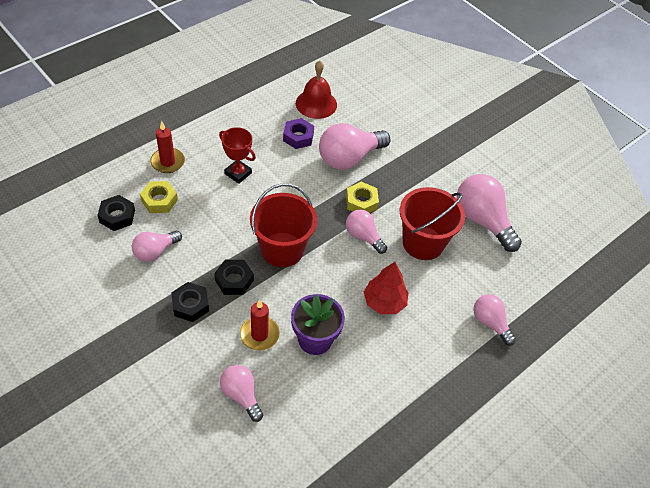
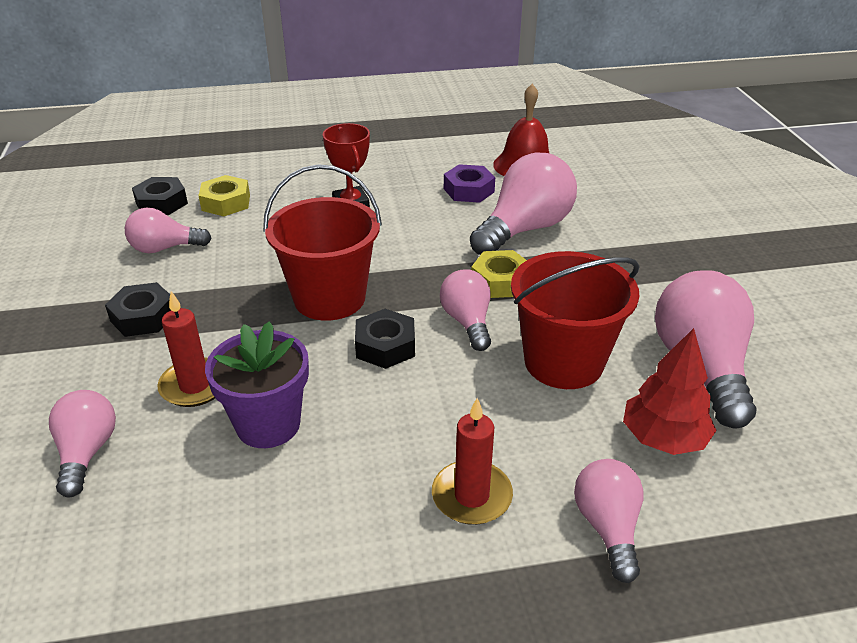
camera: 35 degrees right, 15 degrees down
(168, 162) = (275, 172): red candle -> red candle (471, 496)
(234, 280) = (228, 310): black nut -> black nut (385, 346)
(349, 158) = (524, 229): pink light bulb -> pink light bulb turned 135 degrees clockwise
(384, 302) = (427, 418): red tree -> red tree (663, 438)

